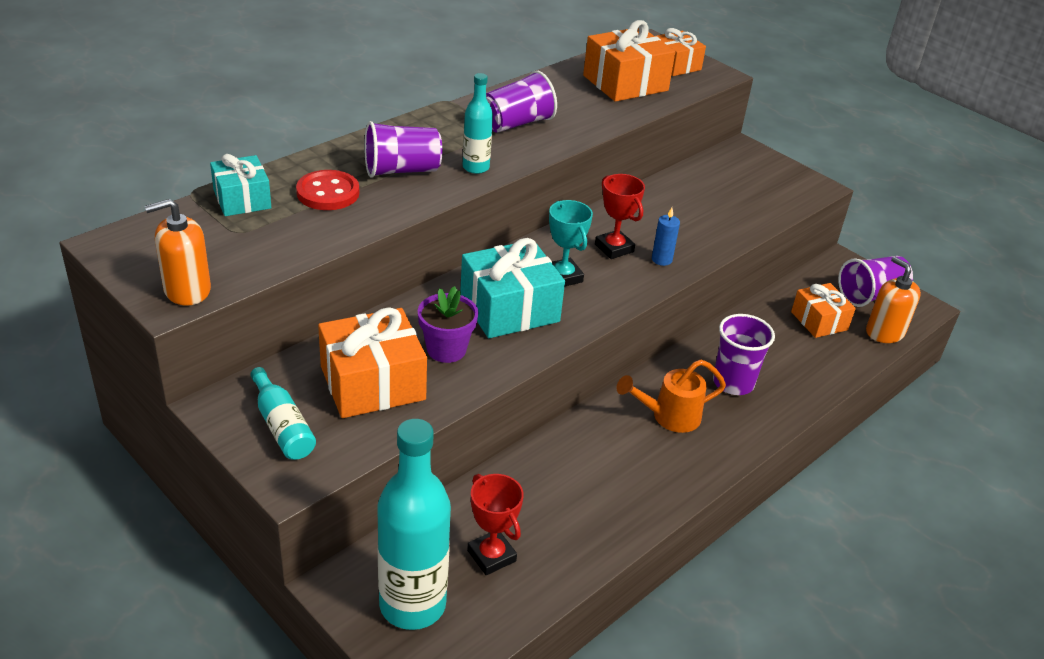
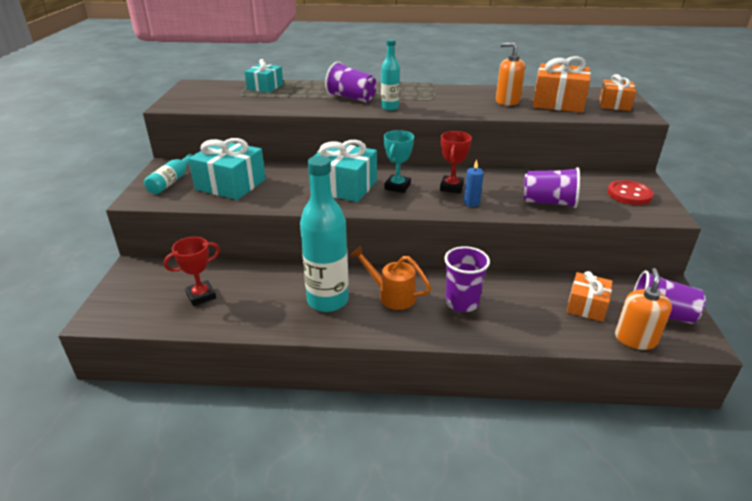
camera: 50 degrees right, 5 degrees down
(187, 290) = (183, 104): orange soap dispenser -> orange soap dispenser (507, 101)
(328, 193) = (302, 95): red button -> red button (629, 194)
(372, 383) = (230, 184): orange gift -> turquoise gift
(412, 605) = (141, 291): turquoise bottle -> turquoise bottle (328, 300)
(446, 349) = (284, 188): purple flower pot -> none
(491, 556) = (201, 296): red trophy -> red trophy turned 45 degrees clockwise
(516, 123) = (450, 99): purple cup -> purple cup (548, 202)

